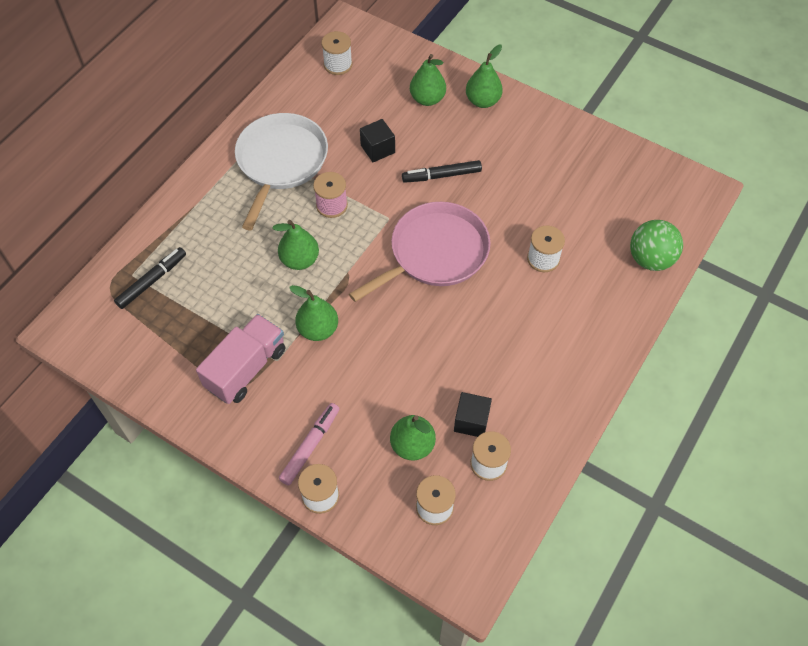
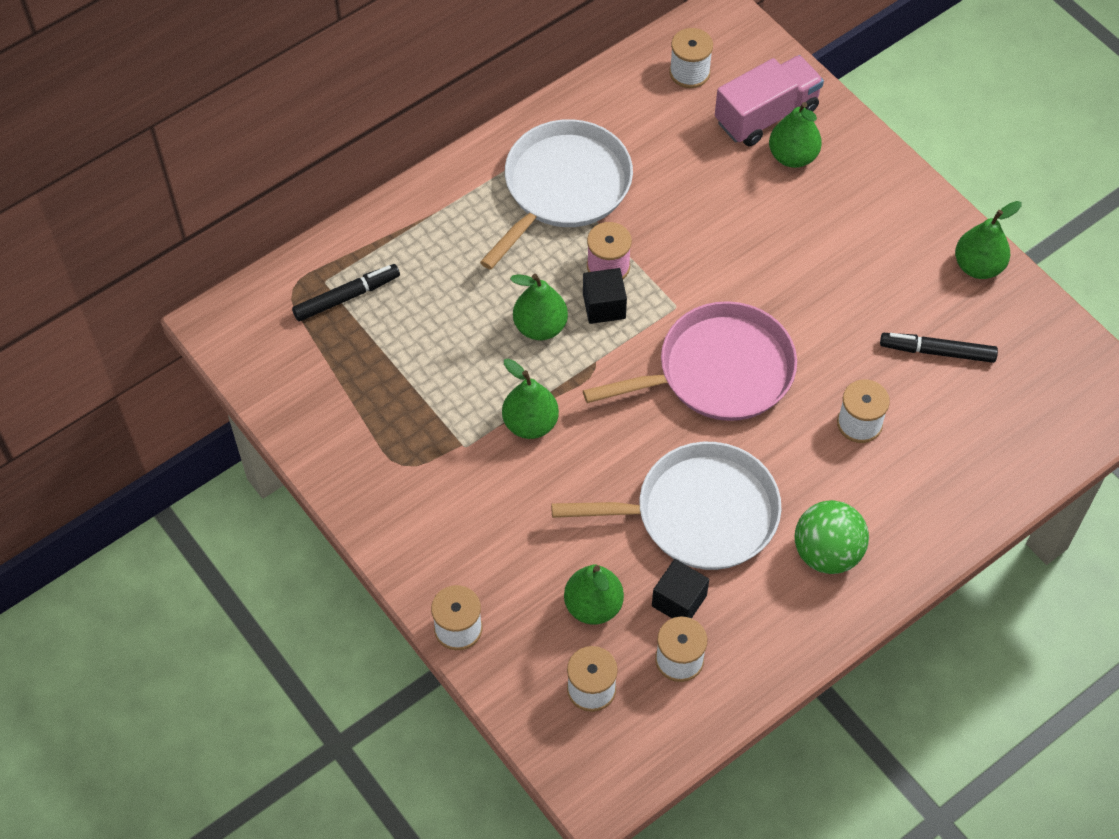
camera: 20 degrees right, 0 degrees up
(246, 368) = (424, 444): pink truck -> pink truck (766, 115)
(310, 446) = (467, 565): pink marker -> none
(377, 149) = (698, 207): black cube -> black cube (604, 306)
(441, 176) = (769, 269): black marker -> black marker (937, 352)
(460, 354) = (699, 513): none -> white pan
(482, 101) = (868, 181): green pear -> green pear (978, 266)
(650, 259) = (1005, 469): green ball -> green ball (827, 553)

